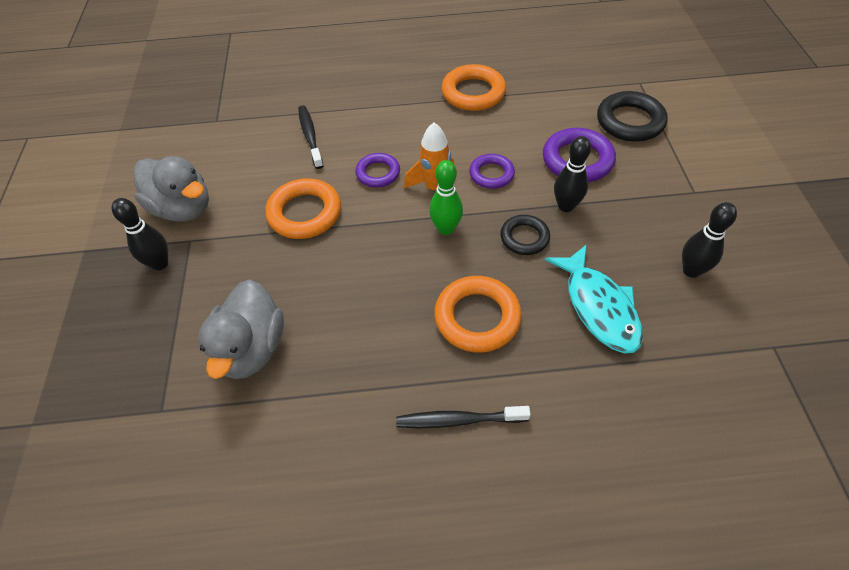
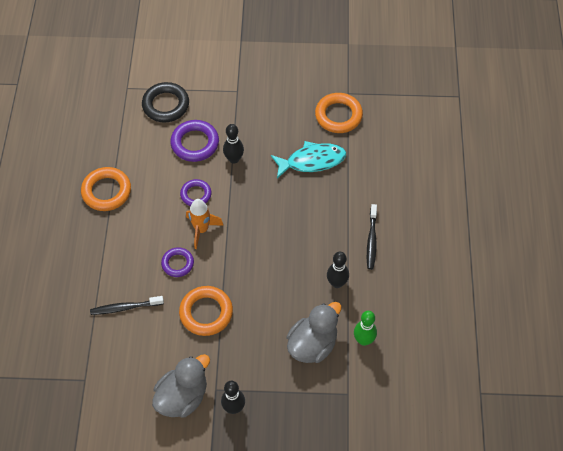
camera: 85 degrees left, 5 degrees up
(251, 349) = (312, 344): grey duck -> grey duck turned 60 degrees counterclockwise
(446, 229) = (238, 228): green bowling pin -> green bowling pin (363, 340)
(477, 317) = (309, 221): orange ring -> orange ring (338, 115)
(524, 238) = (255, 186): black ring -> none
(691, 270) = (295, 111): black bowling pin -> black bowling pin (337, 283)

